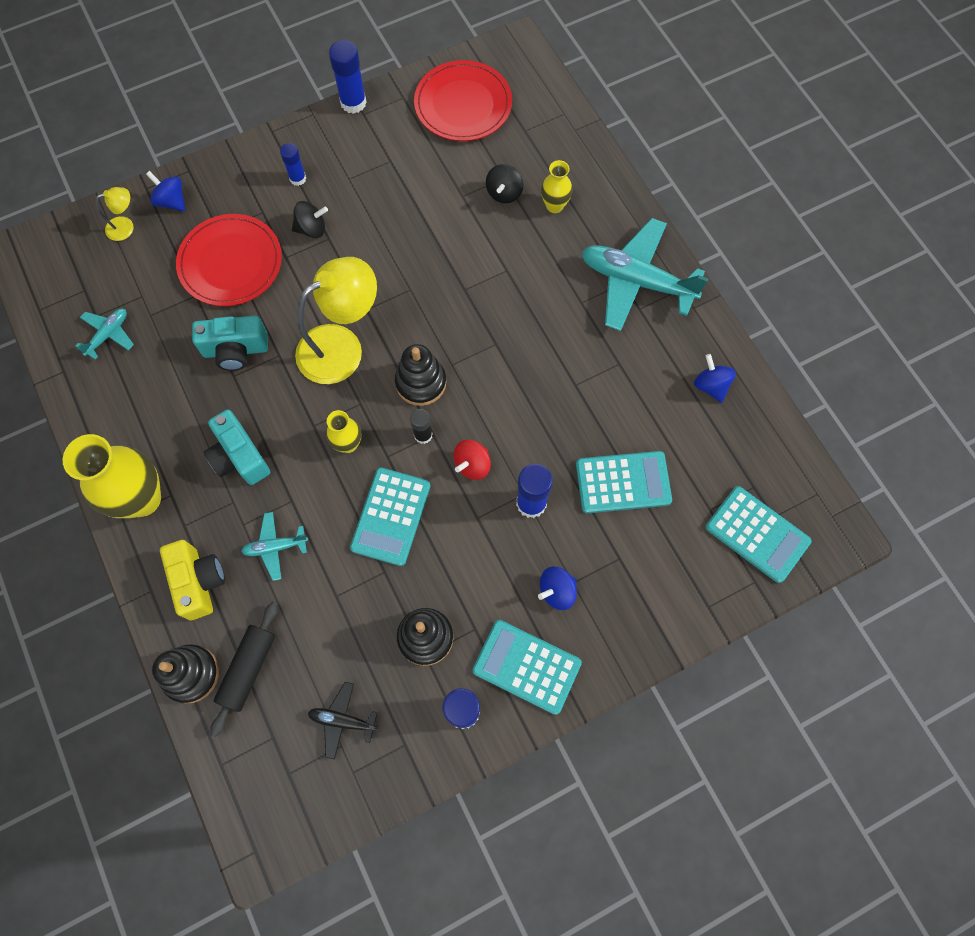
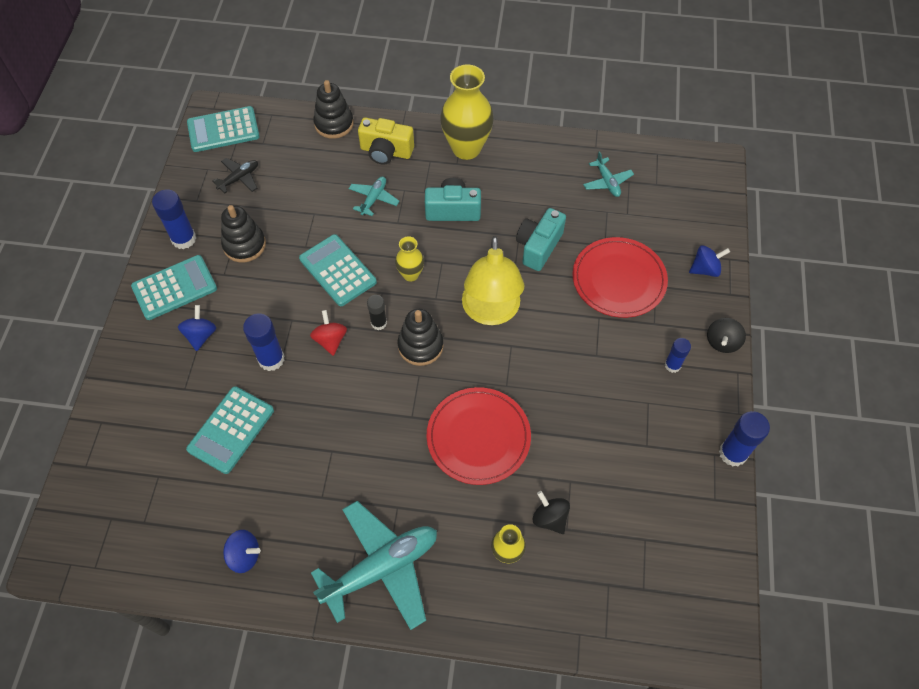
camera: 125 degrees right, 10 degrees down
(126, 227) = (699, 231): yellow lamp -> none
(248, 669) = (311, 150): black rolling pin -> none
(312, 229) = (613, 349): black spinning top -> black spinning top (722, 342)
(463, 104) = (674, 548): red plate -> red plate (478, 437)
(757, 534) = (111, 495): turquoise calculator -> turquoise calculator (223, 130)

